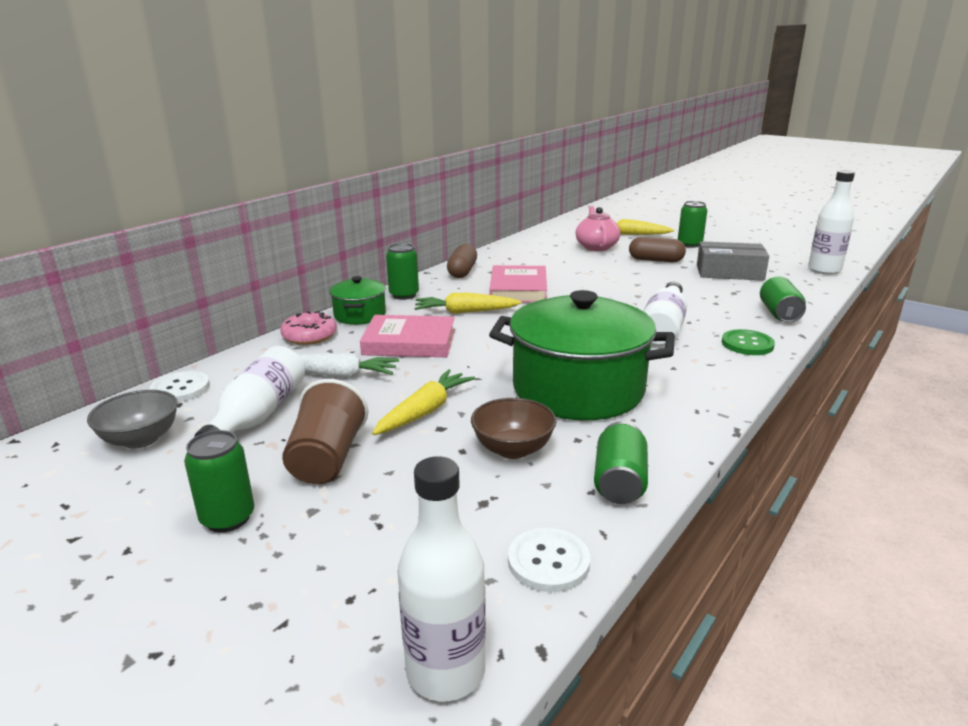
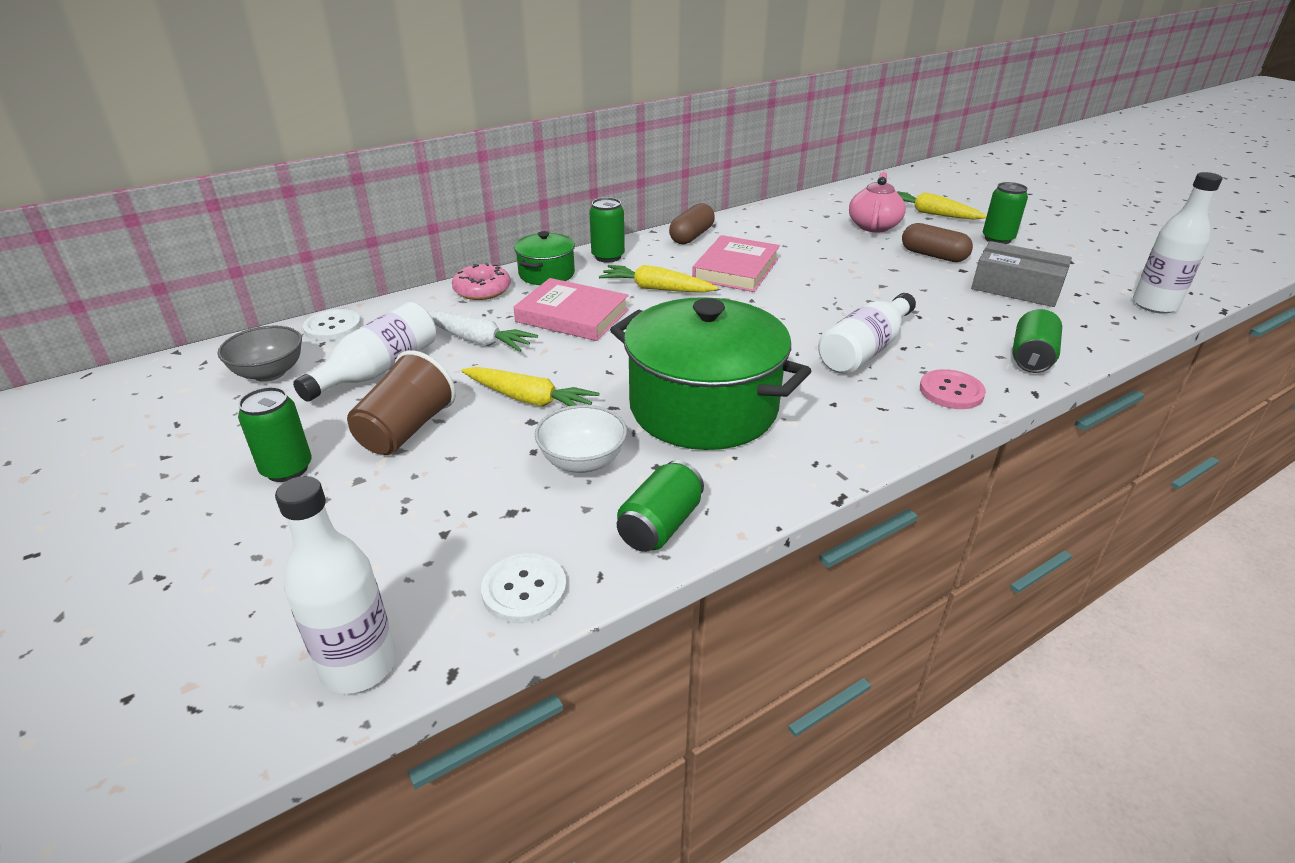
camera: 20 degrees right, 10 degrees up
(424, 411) = (529, 399): yellow carrot -> yellow carrot turned 60 degrees clockwise
(513, 449) = (582, 461): brown bowl -> white bowl
(747, 344) = (951, 391): green button -> pink button

